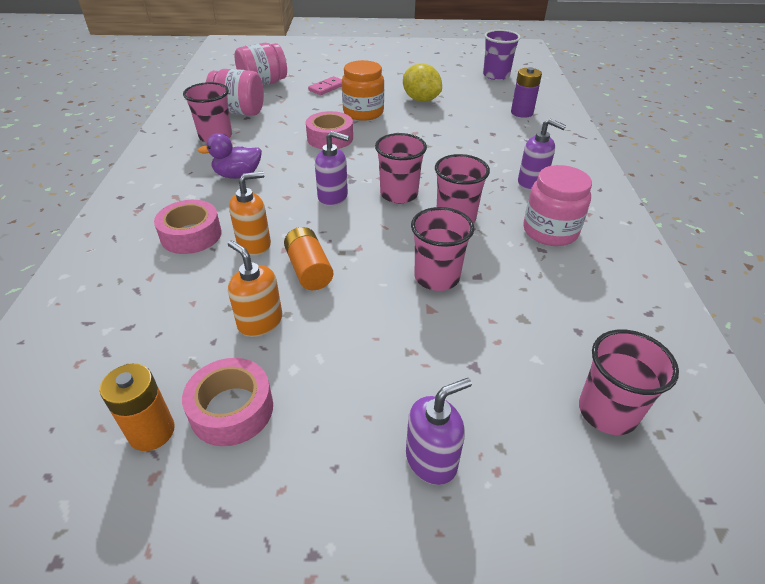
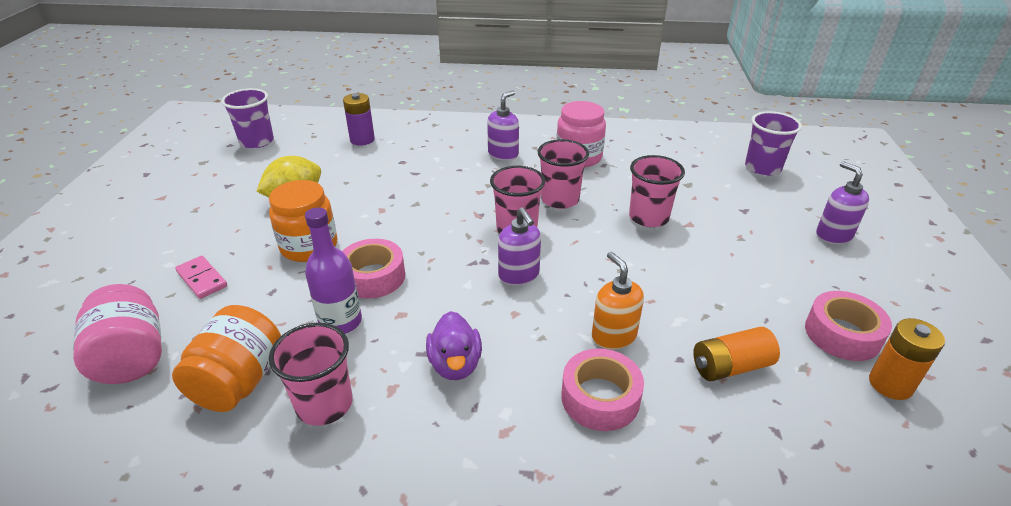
camera: 85 degrees left, 5 degrees down
(239, 112) = (239, 382): pink jar -> orange jar
(260, 322) = (735, 323): orange soap dispenser -> none
(284, 133) = (340, 322): none -> purple bottle
(309, 270) = (652, 292): orange battery -> orange battery (730, 366)
(333, 197) = (519, 275): purple soap dispenser -> purple soap dispenser turned 135 degrees clockwise
(607, 412) = (762, 168): pink cup -> purple cup

